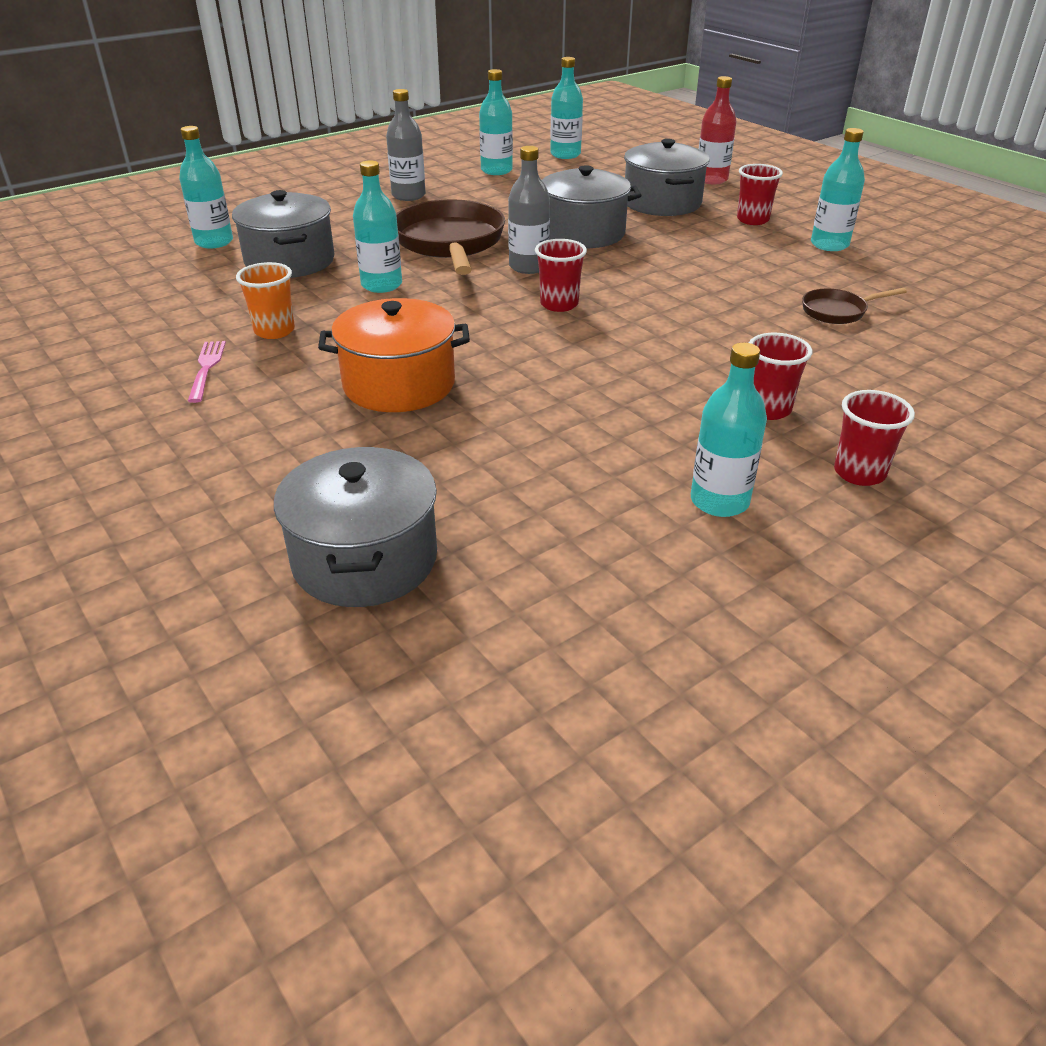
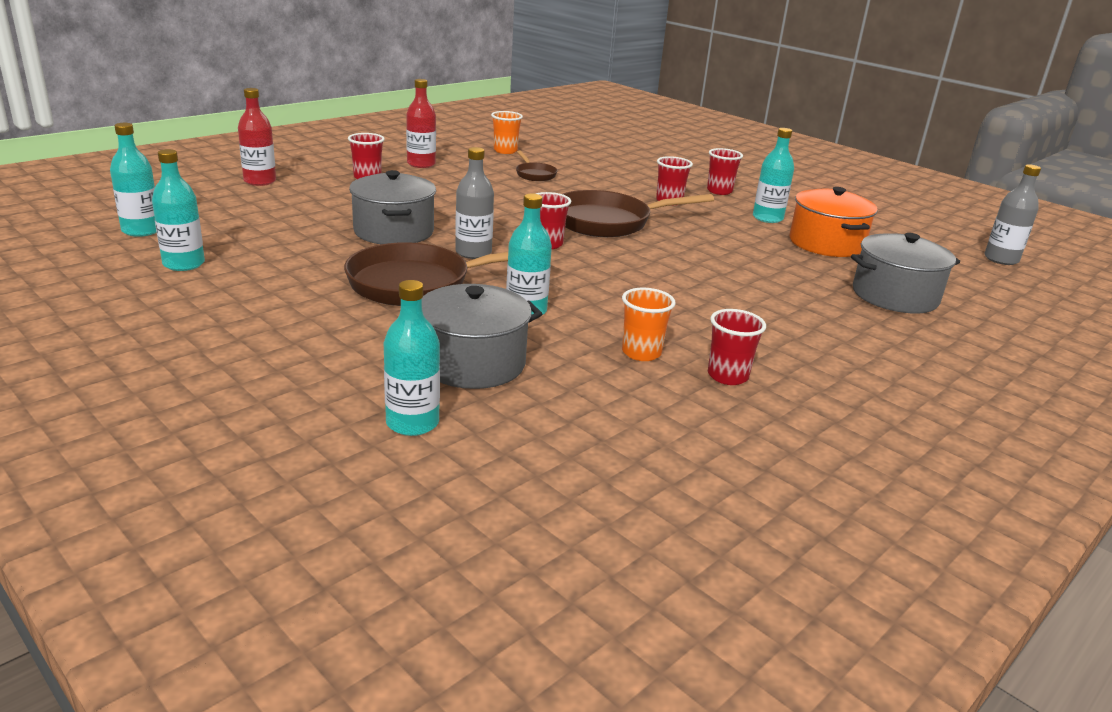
camera: 100 degrees left, 10 degrees down
(206, 369) = (727, 376): pink fork -> red cup
(399, 384) = (703, 295): orange pot -> orange pot (826, 244)
(408, 195) = (260, 309): grey bottle -> grey bottle (1001, 259)
(648, 348) = (608, 222): none -> brown pan
(662, 203) = (319, 201): grey pot -> none
(829, 245) = (421, 164): turquoise bottle -> red bottle
(946, 296) = (505, 151): none -> orange cup

